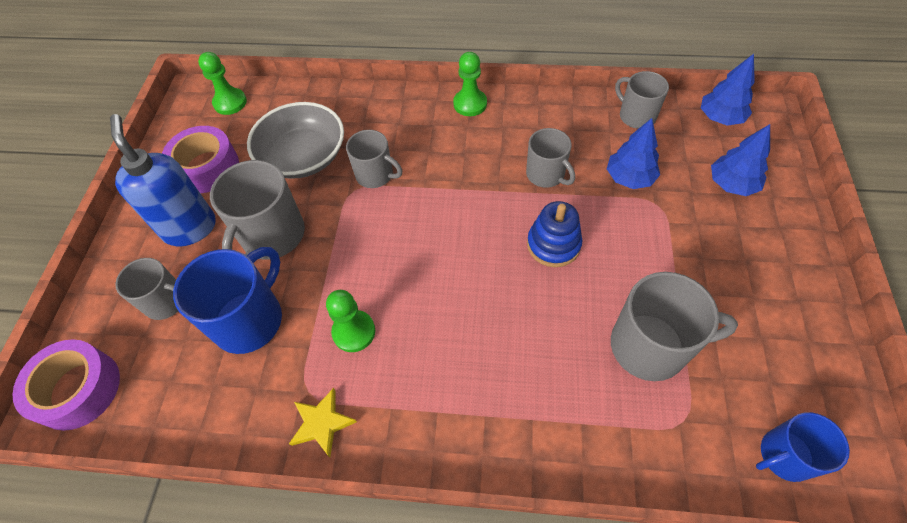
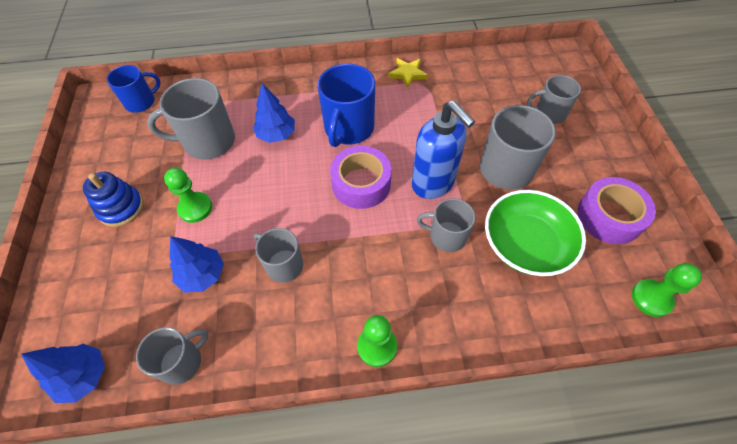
camera: 165 degrees right, 0 degrees up
(78, 389) = (561, 64): purple tape -> purple tape (361, 184)
(190, 228) = (576, 162): blue soap dispenser -> blue soap dispenser (433, 184)
(249, 320) = (484, 113): blue mug -> blue mug (348, 128)
(303, 156) = (526, 244): grey bowl -> green bowl
(354, 332) = (409, 117): green pawn -> green pawn (195, 208)
(553, 244) = (275, 198): blue stacking toy -> blue stacking toy (121, 208)
(636, 116) = (182, 362): grey mug -> grey mug turned 75 degrees counterclockwise
(732, 184) = (104, 284): blue tree -> blue tree (276, 134)

